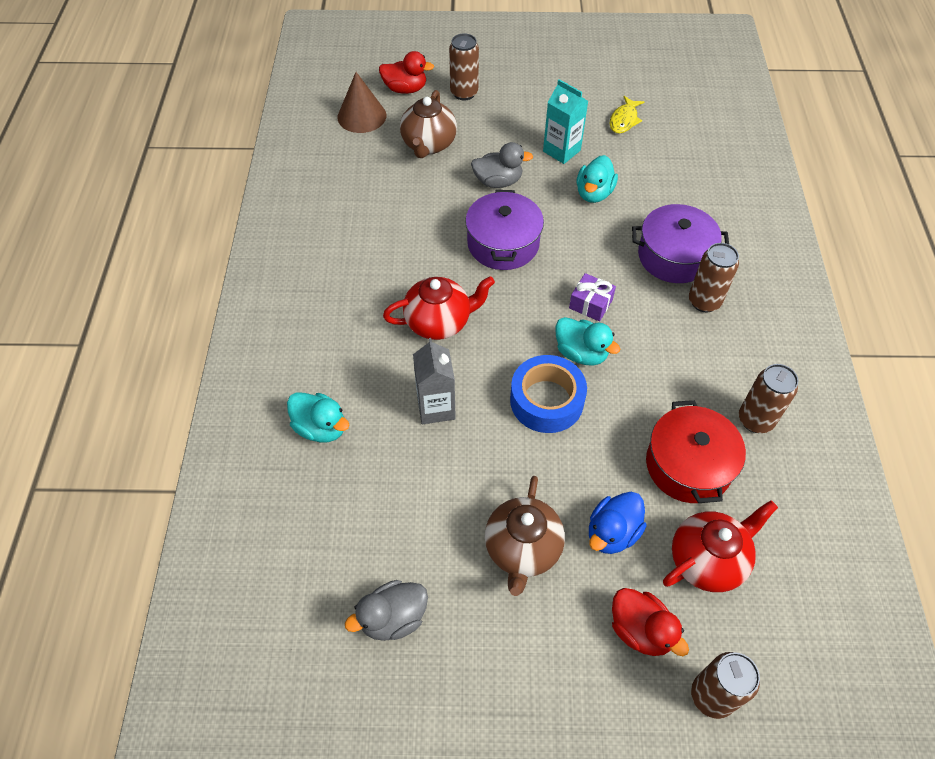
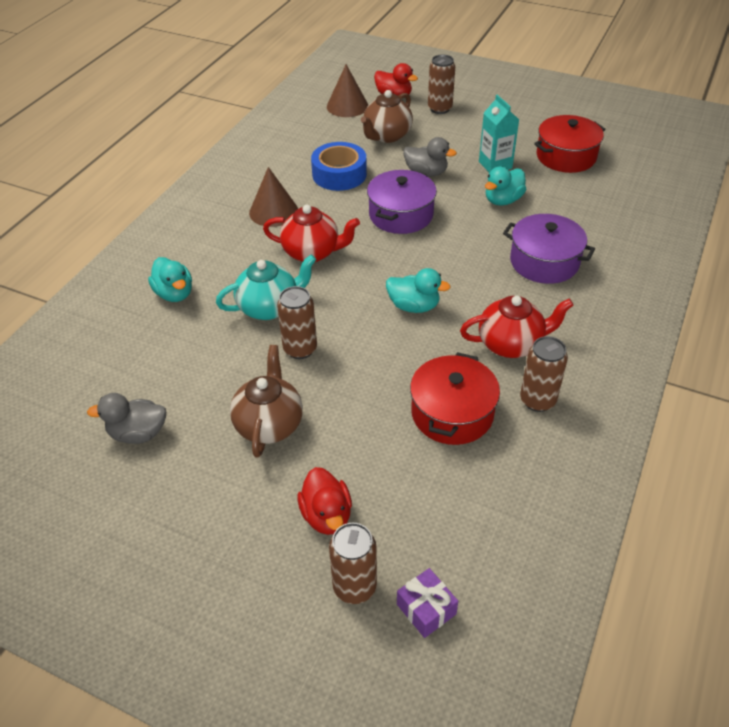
camera: 25 degrees right, 10 degrees down
(365, 282) = (273, 211): none -> brown cone
(436, 407) = (269, 307): grey carton -> turquoise teapot
(522, 549) = (269, 424): brown teapot -> brown teapot turned 150 degrees clockwise
(546, 400) = (361, 330): blue tape -> blue tape (339, 174)
(581, 353) = (414, 306): turquoise duck -> turquoise duck turned 45 degrees counterclockwise
(590, 304) = (446, 275): purple gift -> purple gift (426, 609)
(612, 533) = (351, 438): blue duck -> none
(624, 120) = (566, 156): yellow fish -> red pot
(704, 301) = (549, 301): brown can -> brown can (300, 349)
(708, 560) = (421, 487): red teapot -> red teapot (511, 344)

